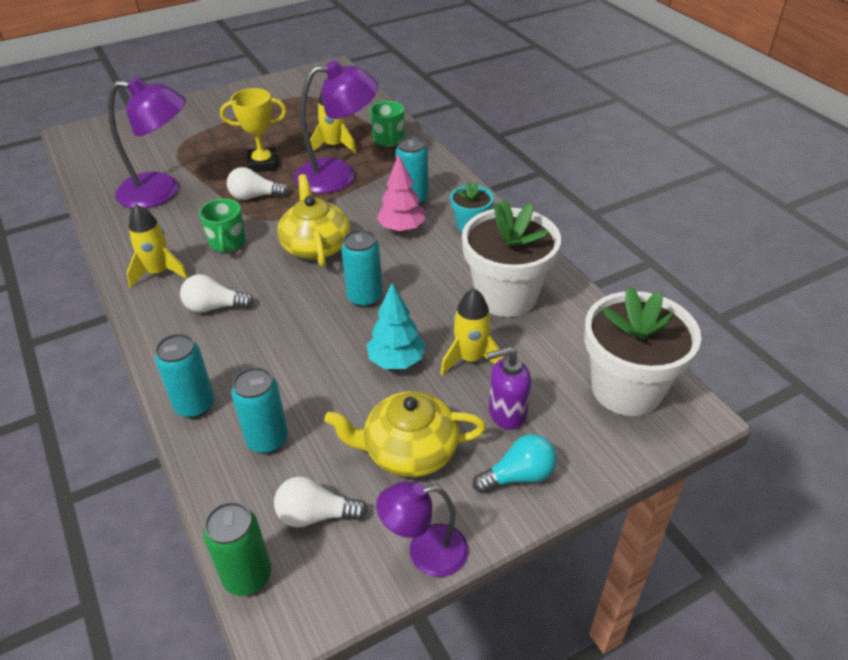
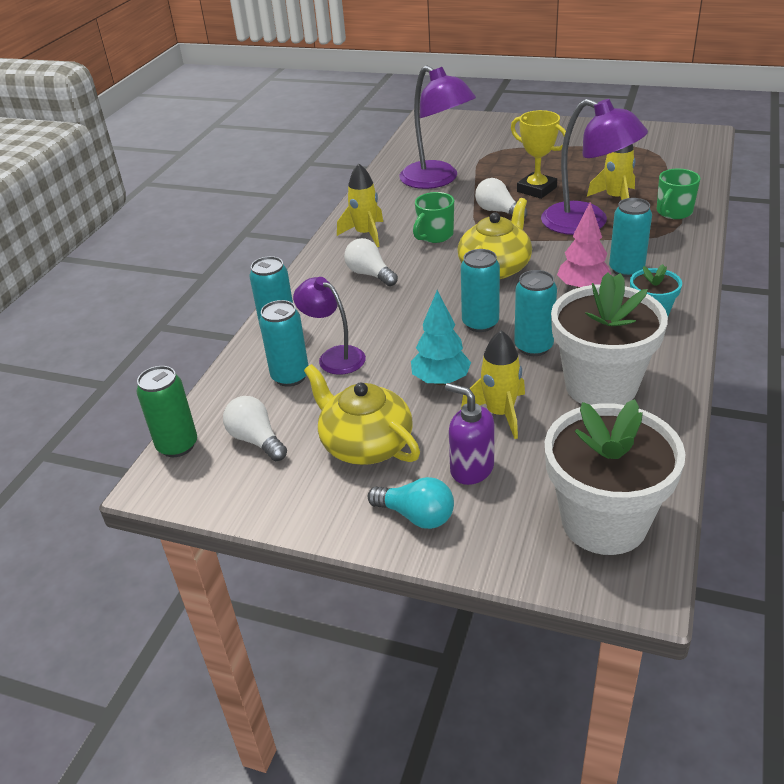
camera: 50 degrees right, 5 degrees down
(425, 552) = (286, 512): purple lamp -> purple lamp (334, 357)
(427, 294) = (533, 347): none -> turquoise can

